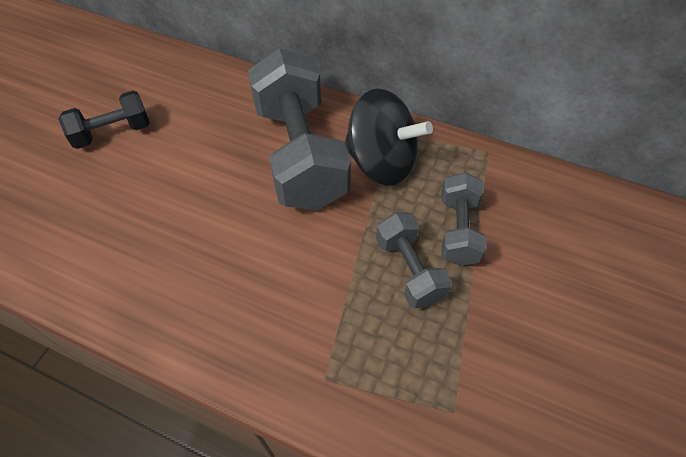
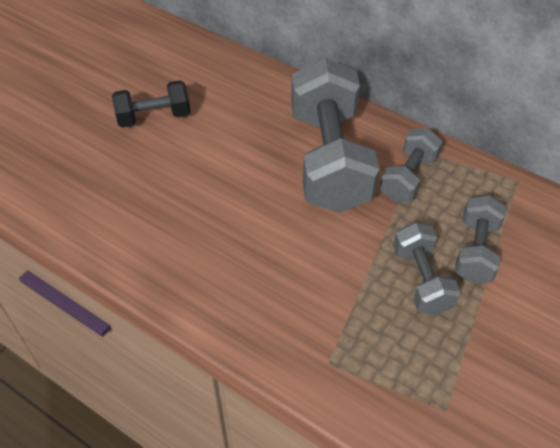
camera: 10 degrees right, 5 degrees down
(381, 162) = (408, 177): black spinning top -> grey dumbbell

